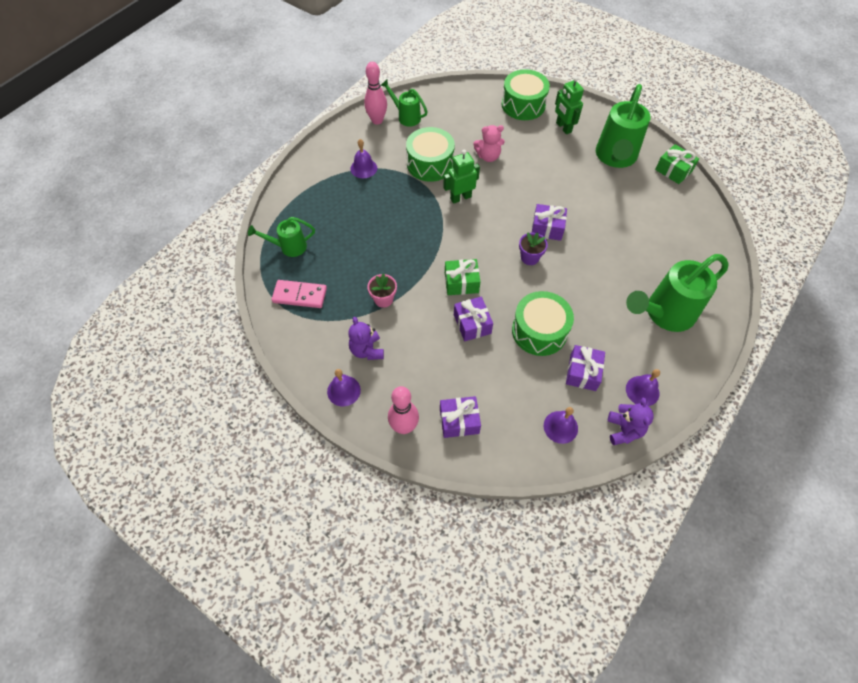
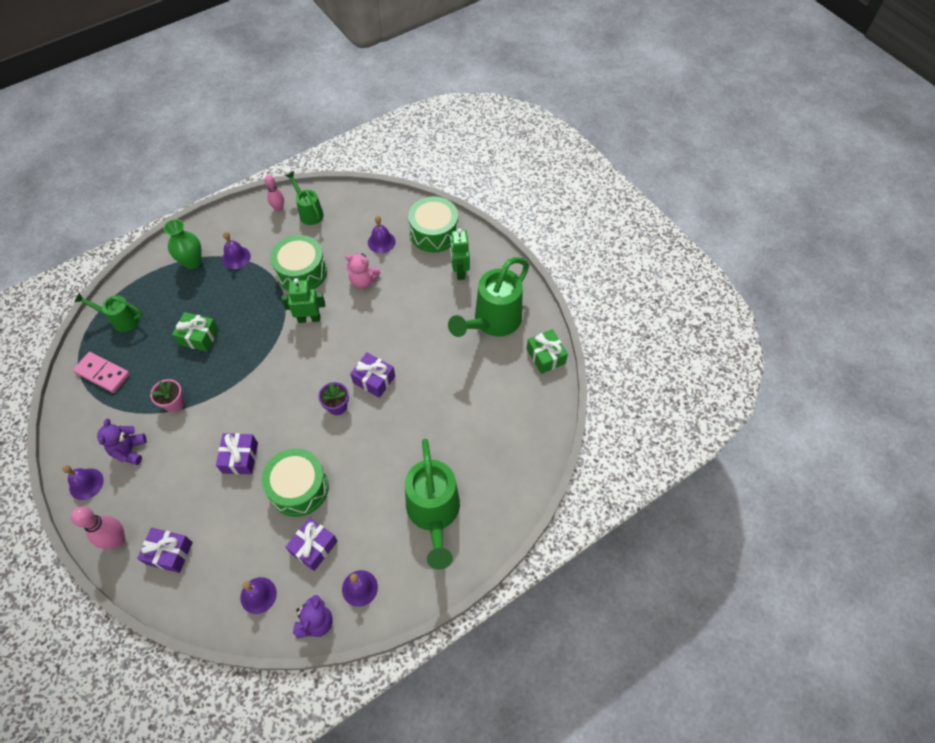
camera: 20 degrees right, 0 degrees up
(326, 182) = (192, 262): none -> green vase
(377, 120) = (279, 208): pink bowling pin -> pink bowling pin, size x0.67
(461, 282) = (256, 410): green gift -> green gift (199, 337)
(483, 123) = (381, 242): none -> purple bell
(664, 314) = (434, 514): green watering can -> green watering can turned 90 degrees counterclockwise

